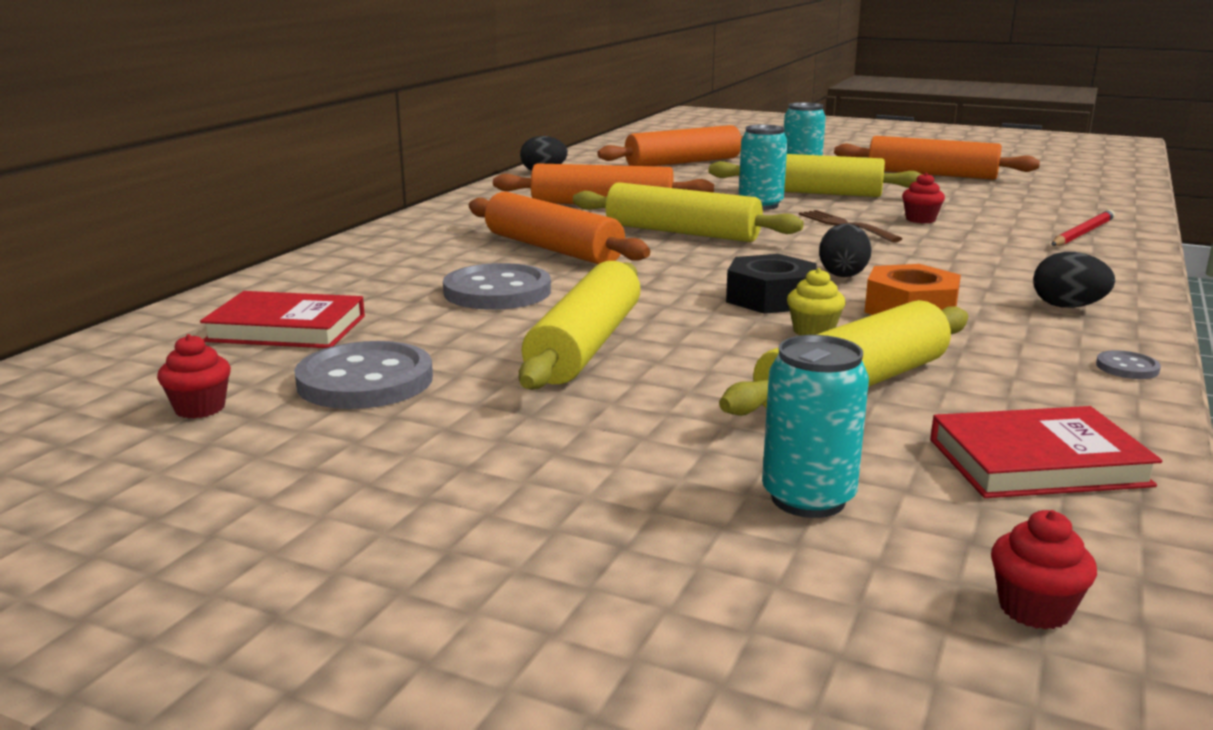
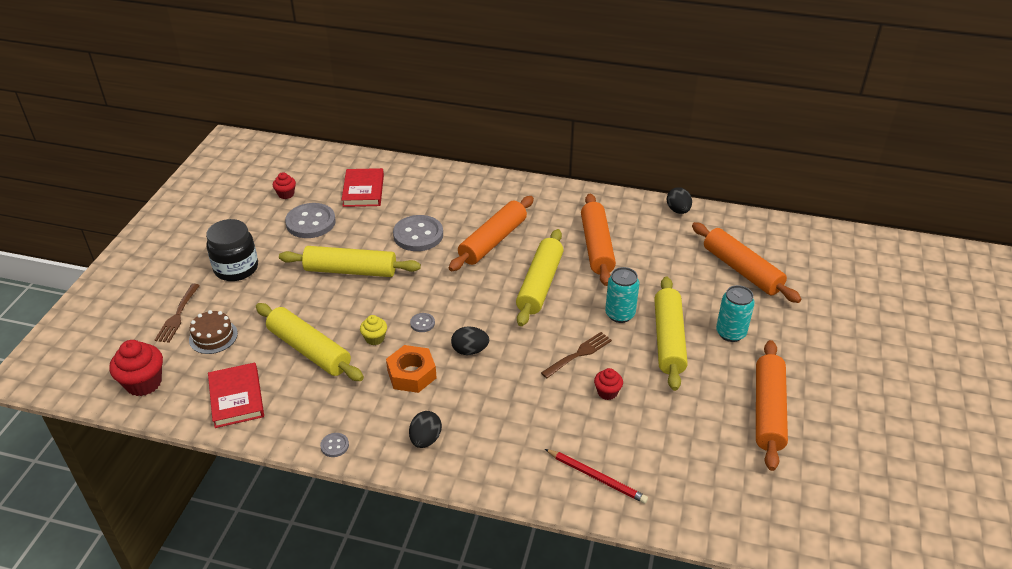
camera: 80 degrees right, 20 degrees up
(507, 472) = (236, 268): none -> black jar
(707, 561) = (177, 316): none -> brown fork
(770, 298) = (422, 323): black nut -> grey button
(808, 499) = (213, 336): turquoise can -> brown cake
(1034, 609) = (144, 383): red cupcake -> red cupcake, size x1.77

